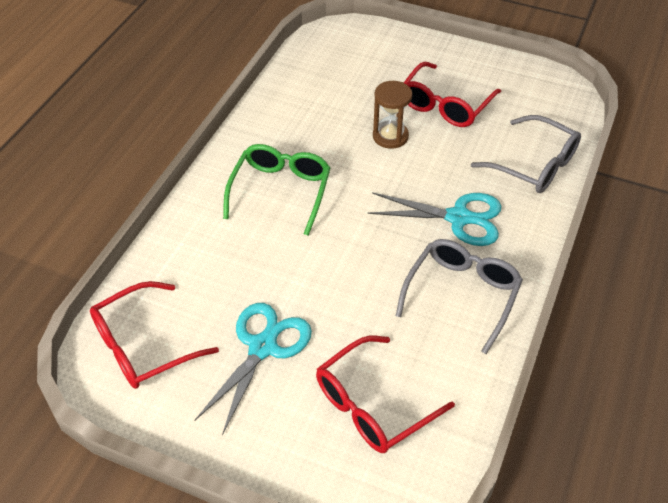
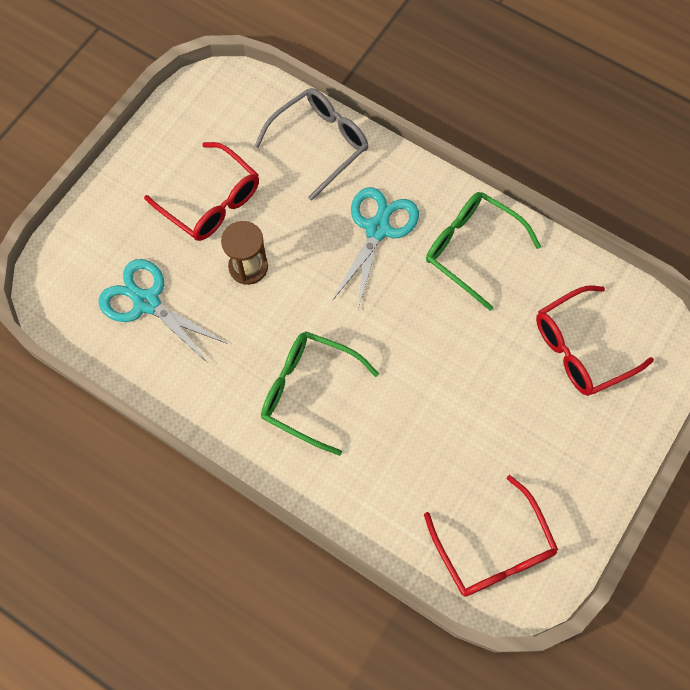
camera: 80 degrees left, 20 degrees up
(263, 347) = (508, 434): turquoise scissors -> turquoise scissors (146, 302)
(373, 405) = (580, 348): red glasses -> red glasses turned 90 degrees clockwise
(462, 294) = (471, 249): grey glasses -> green glasses

